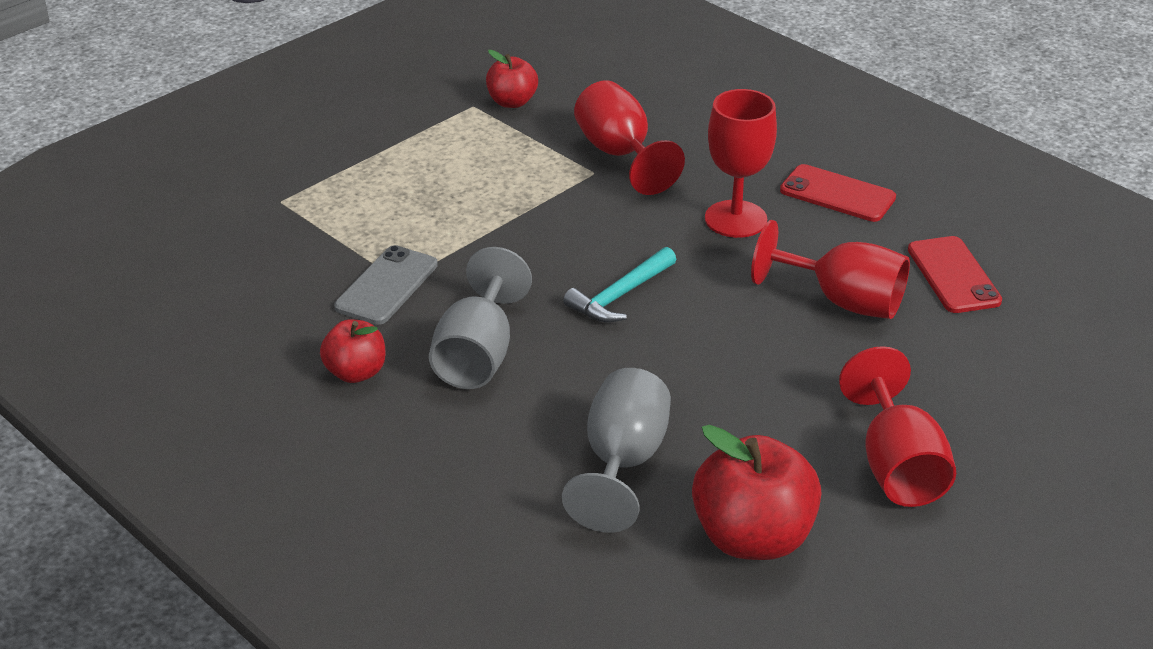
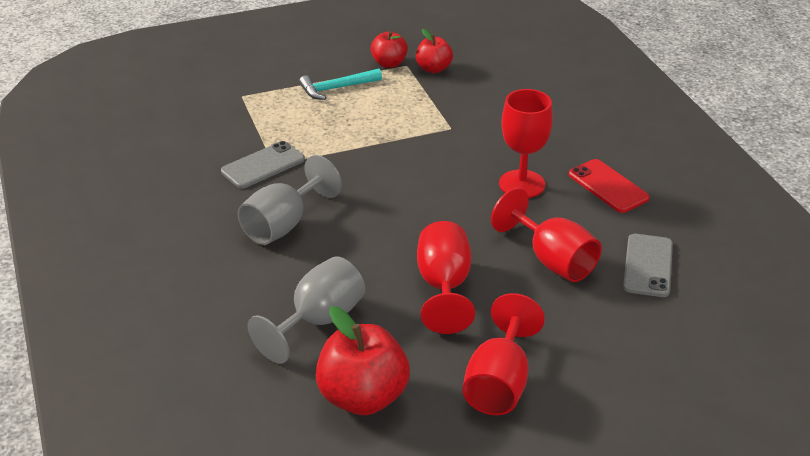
camera: 25 degrees right, 0 degrees up
(356, 373) = (203, 214): red apple -> red apple (389, 63)
(620, 154) = (477, 120): red goblet -> red goblet (444, 287)
(620, 296) = (403, 213): turquoise hammer -> turquoise hammer (336, 88)
(953, 275) = (648, 266): red phone -> grey phone

